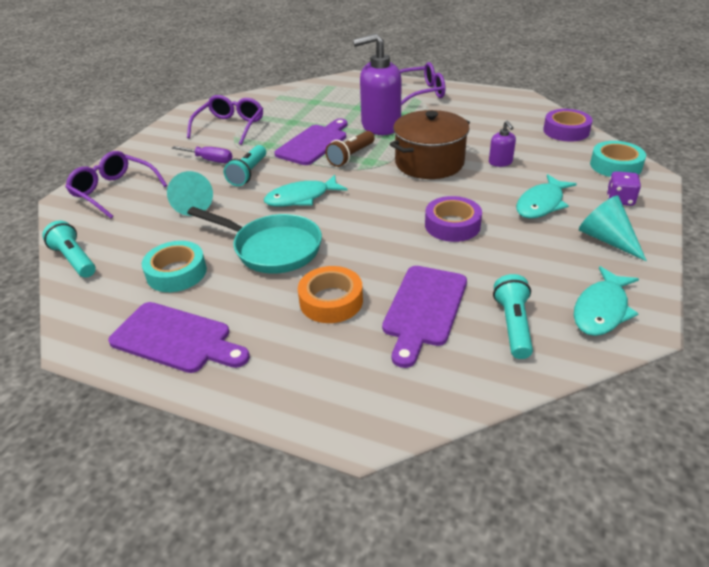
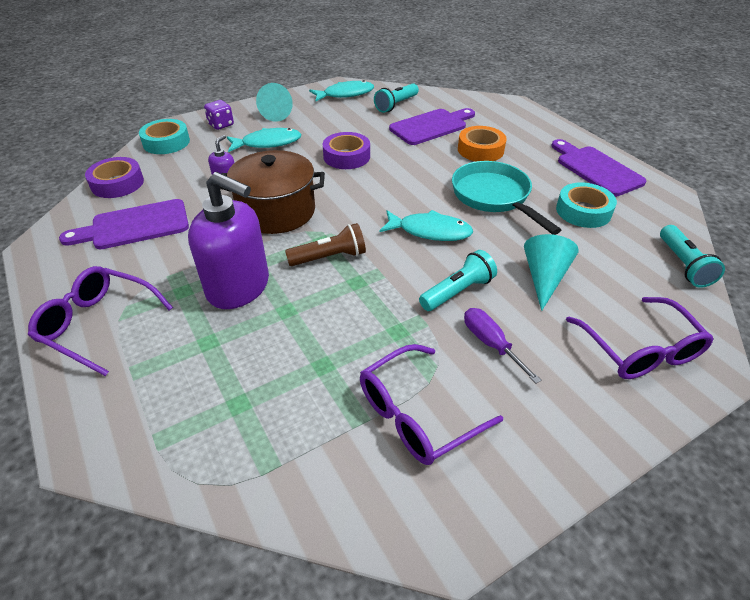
camera: 145 degrees left, 5 degrees up
(314, 143) = (343, 301): purple cutting board -> purple cutting board (134, 226)

